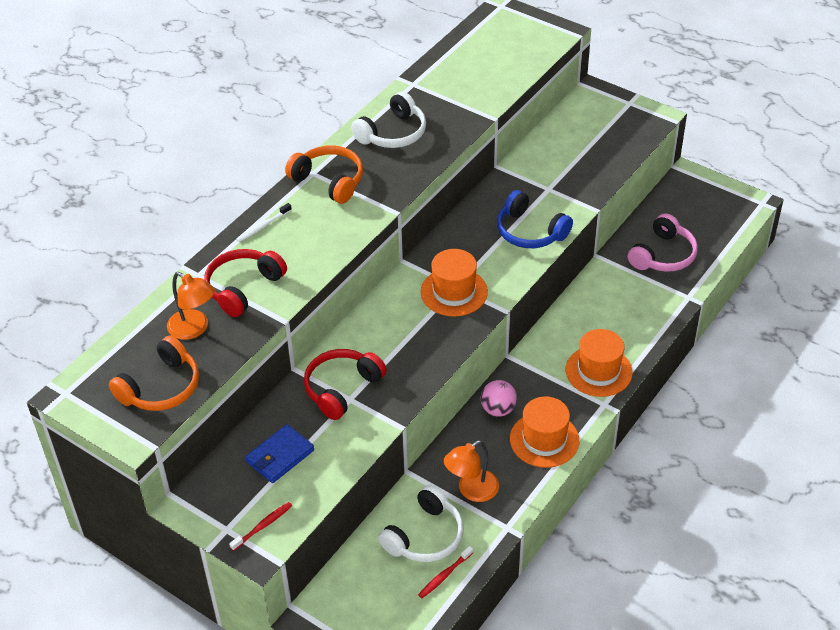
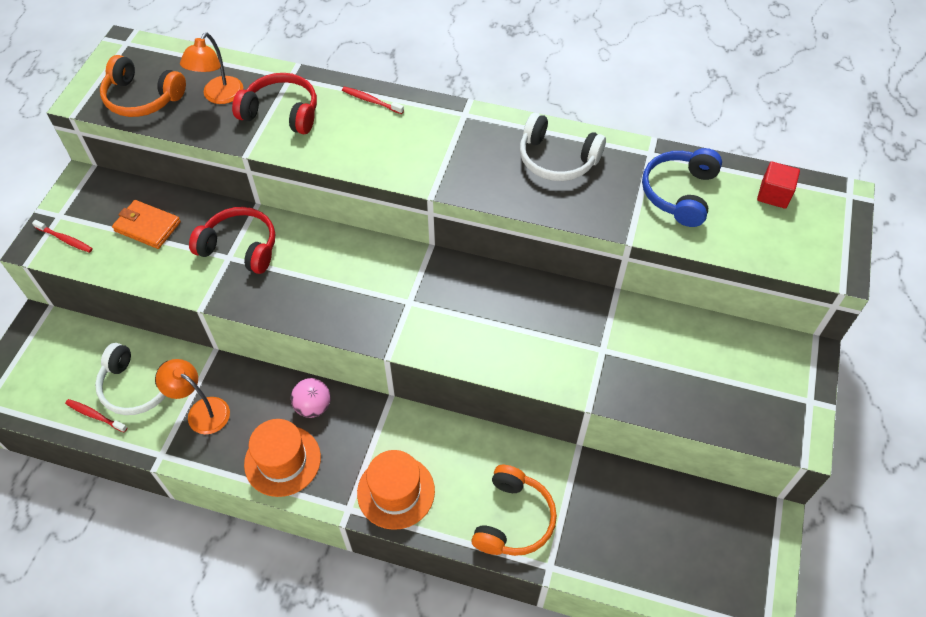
camera: 70 degrees right, 10 degrees up
(263, 226) = (371, 101): white toothbrush -> red toothbrush
(280, 456) = (147, 226): blue wallet -> orange wallet
(329, 181) = (457, 130): orange headphones -> orange headphones (513, 519)
(454, 292) = (400, 302): orange hat -> none
(483, 38) = (773, 195): none -> red cube
(530, 232) = (521, 349): blue headphones -> blue headphones (679, 193)
(663, 255) = (610, 522): pink headphones -> none

